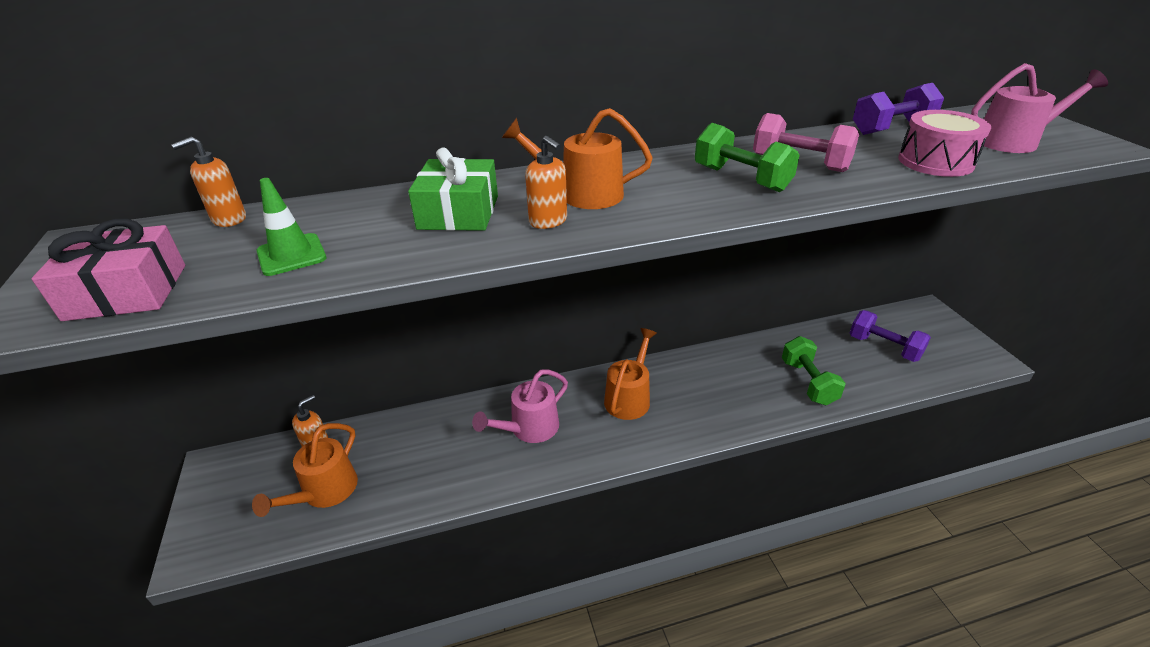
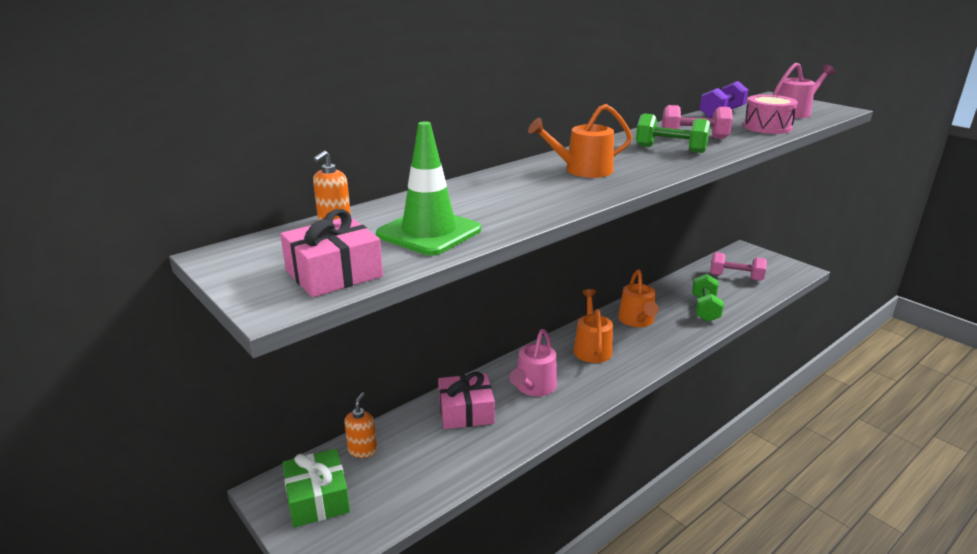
camera: 25 degrees left, 10 degrees down
(291, 255) = (429, 232): green traffic cone -> green traffic cone, size x1.67
(325, 492) = (400, 477): orange watering can -> orange watering can (637, 320)
(441, 436) = (466, 411): none -> pink gift
(458, 212) = (512, 191): green gift -> green gift (317, 498)
(548, 221) = (583, 187): orange soap dispenser -> none
(808, 382) = (705, 309): green dumbbell -> green dumbbell turned 45 degrees clockwise
(884, 347) = (735, 277): purple dumbbell -> pink dumbbell

